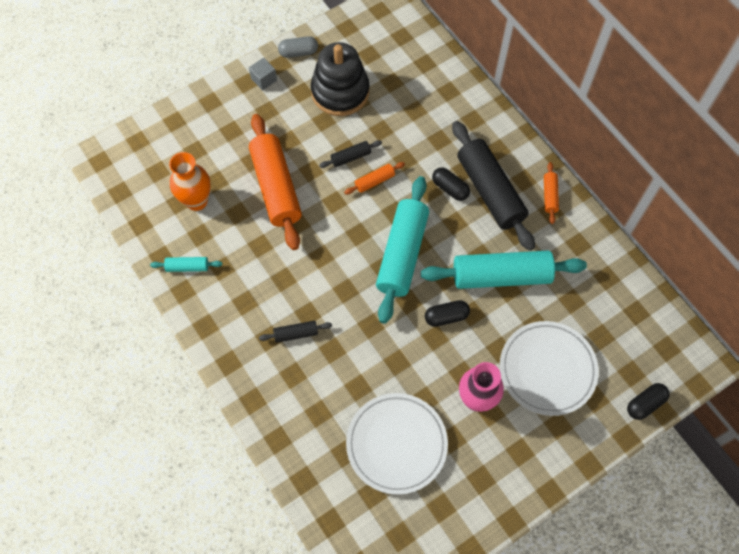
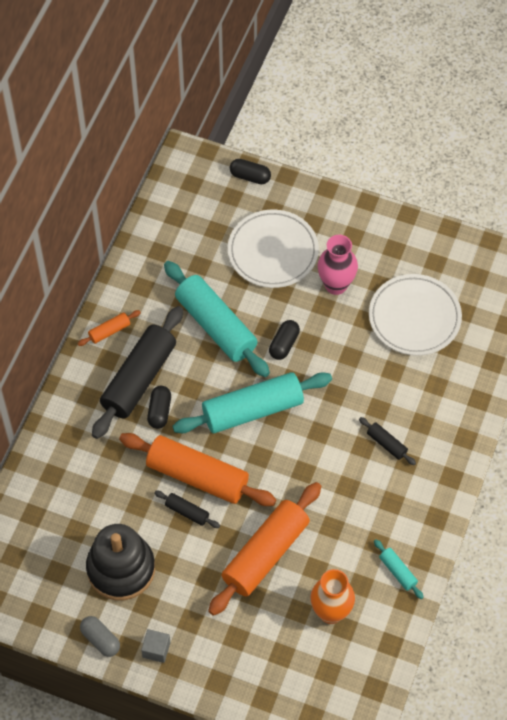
camera: 125 degrees left, 5 degrees down
(374, 181) = (197, 476): orange rolling pin -> orange rolling pin, size x2.29
(446, 317) = (284, 344): black capsule -> black capsule turned 75 degrees clockwise

